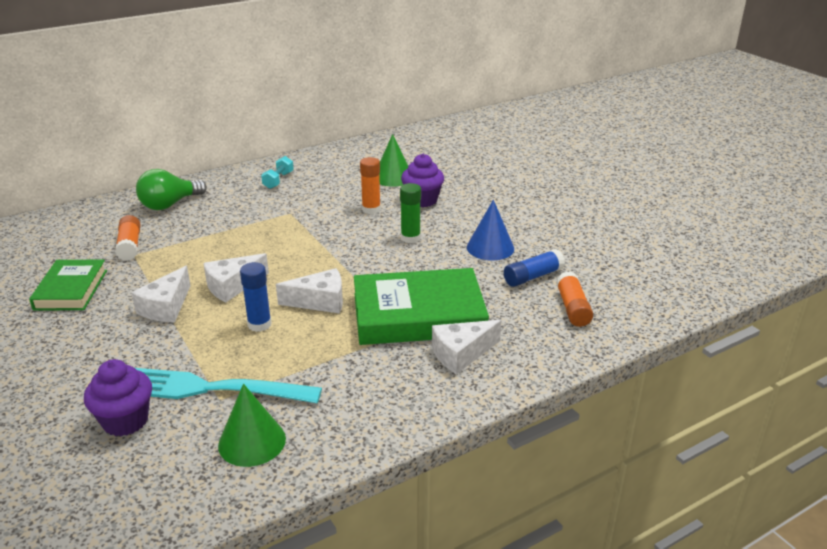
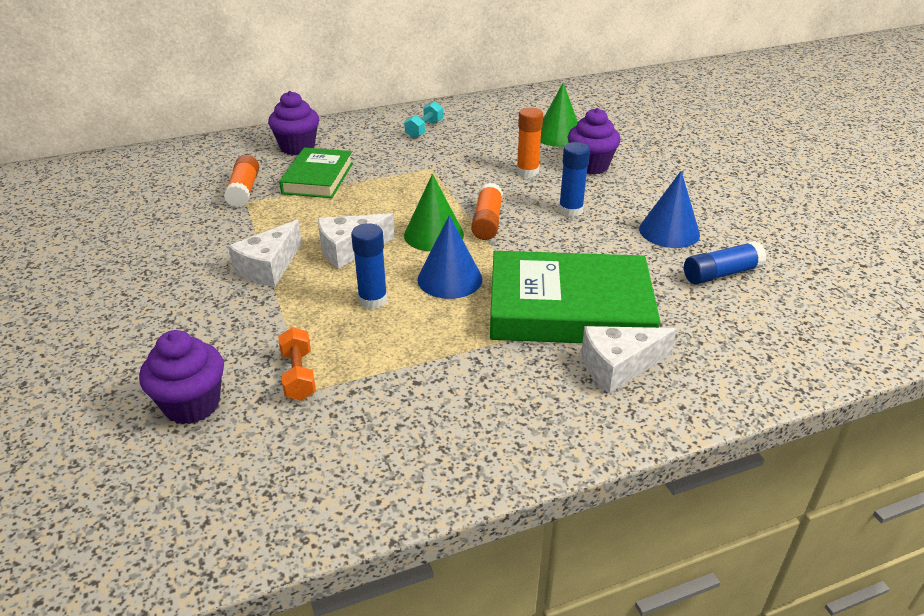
camera: 10 degrees right, 5 degrees up
(71, 290) = (168, 236): green book -> green book (318, 178)
(169, 204) = (297, 147): green light bulb -> purple cupcake
(209, 389) = (298, 375): turquoise fork -> orange dumbbell
(252, 442) = (336, 453): green cone -> green cone (433, 234)
(320, 301) = (449, 279): white cheese -> blue cone
(410, 238) = (570, 210): green glue stick -> blue glue stick
(572, 308) = (771, 320): orange glue stick -> orange glue stick (487, 221)

